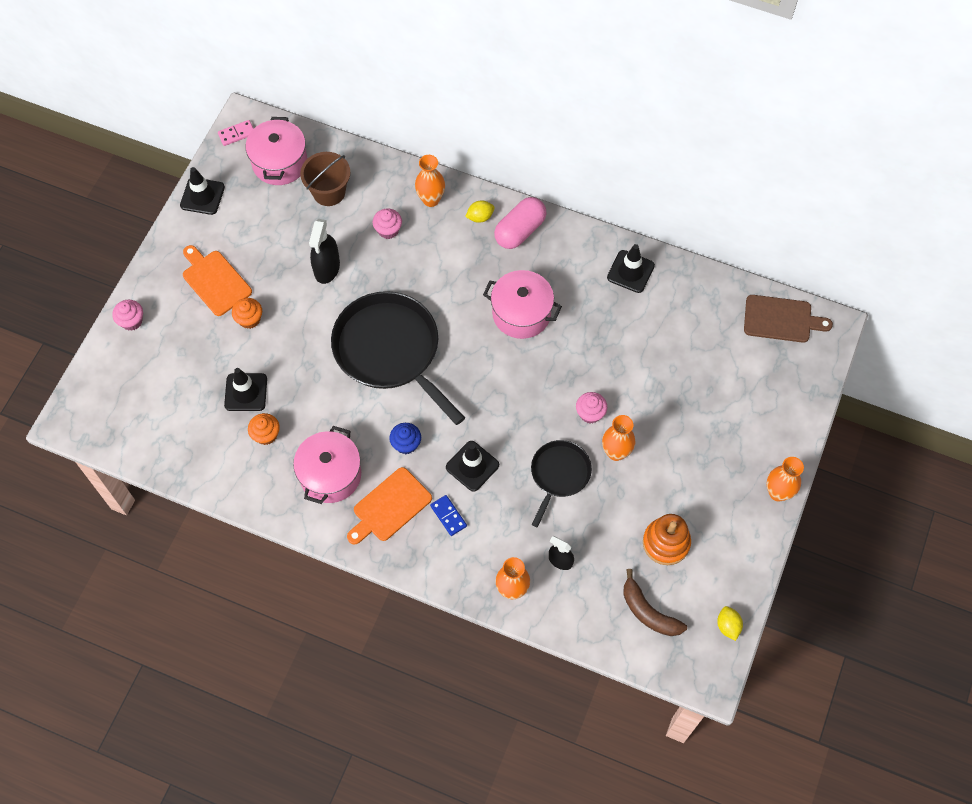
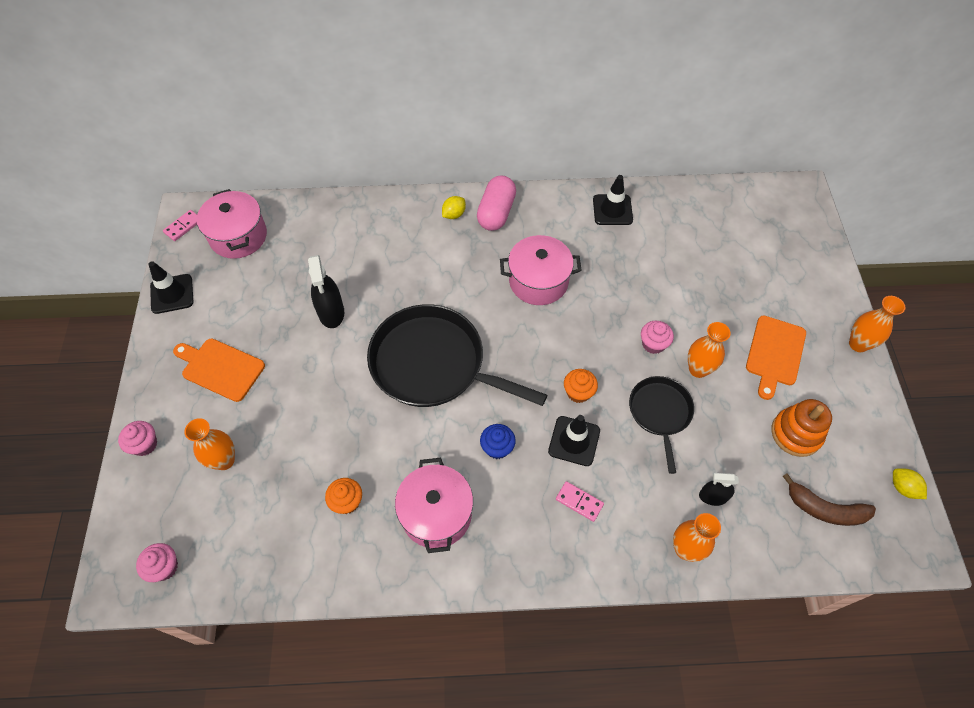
camera: 25 degrees left, 5 degrees down
(246, 392) = (304, 466): black traffic cone -> none
(249, 319) = (274, 391): orange cupcake -> orange cupcake (578, 392)
(329, 192) = (299, 244): brown bucket -> none
(388, 230) = (374, 256): pink cupcake -> pink cupcake (164, 567)
(389, 506) = (515, 519): orange cutting board -> orange cutting board (774, 353)
(431, 199) = (400, 216): orange vase -> orange vase (224, 460)
(448, 516) = (579, 502): blue domino -> pink domino
(781, 319) = (760, 200): brown cutting board -> none

